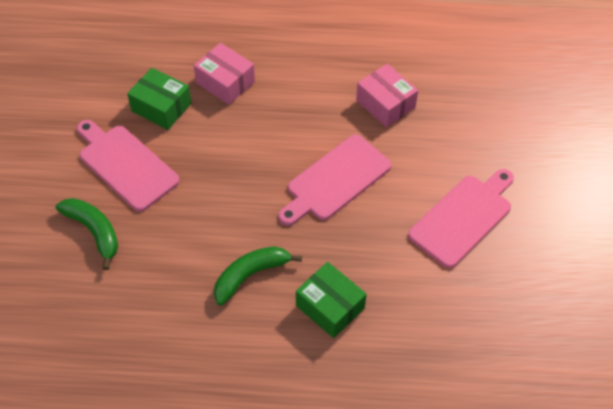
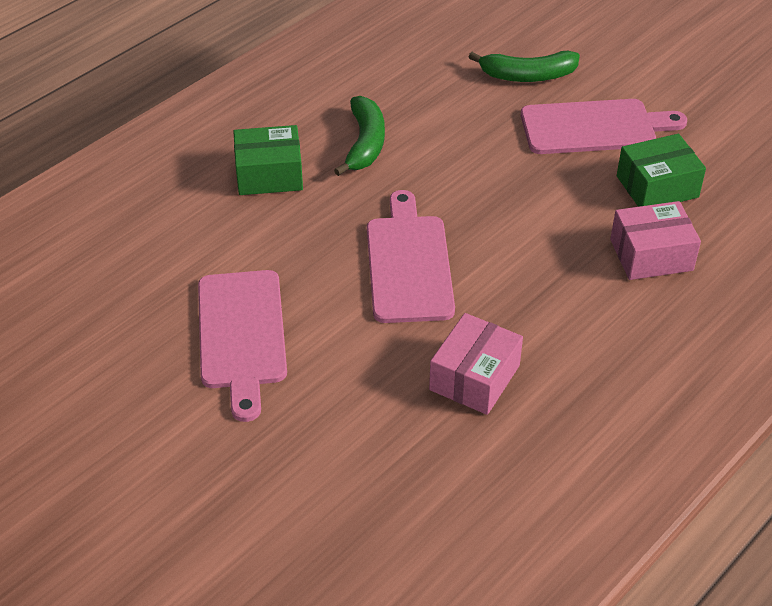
camera: 130 degrees right, 10 degrees down
(385, 104) = (474, 377): pink box -> pink box turned 60 degrees counterclockwise

